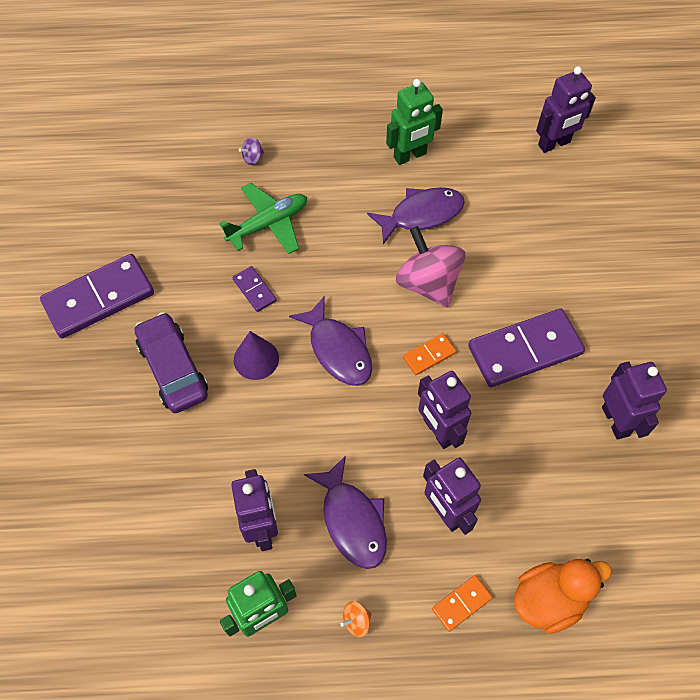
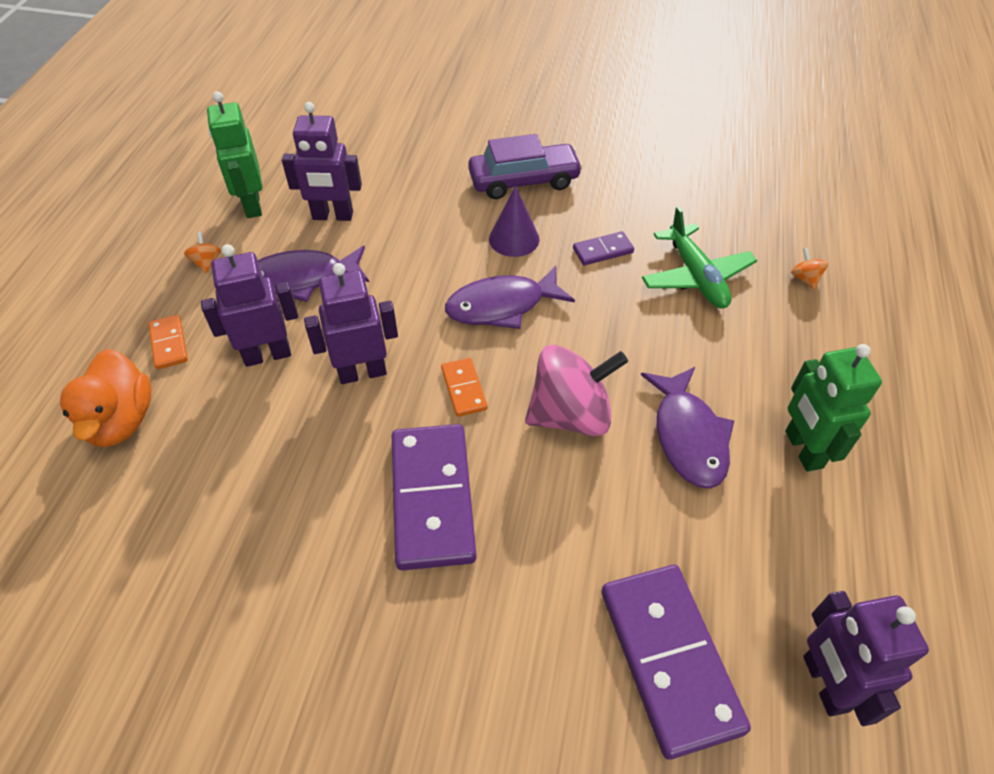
camera: 105 degrees right, 10 degrees down
(99, 298) = (621, 142): purple domino -> purple domino (669, 659)
(252, 158) = (805, 278): purple spinning top -> orange spinning top
(616, 421) = (282, 577): purple robot -> none

